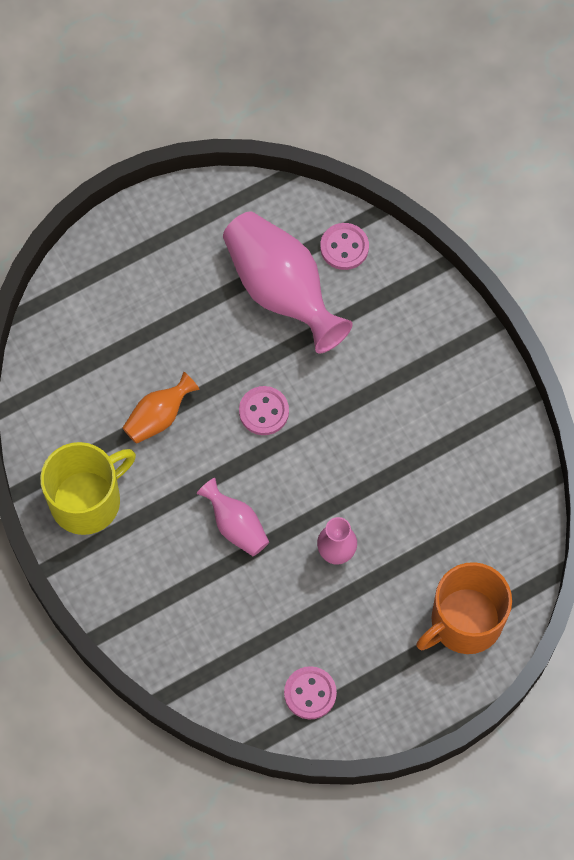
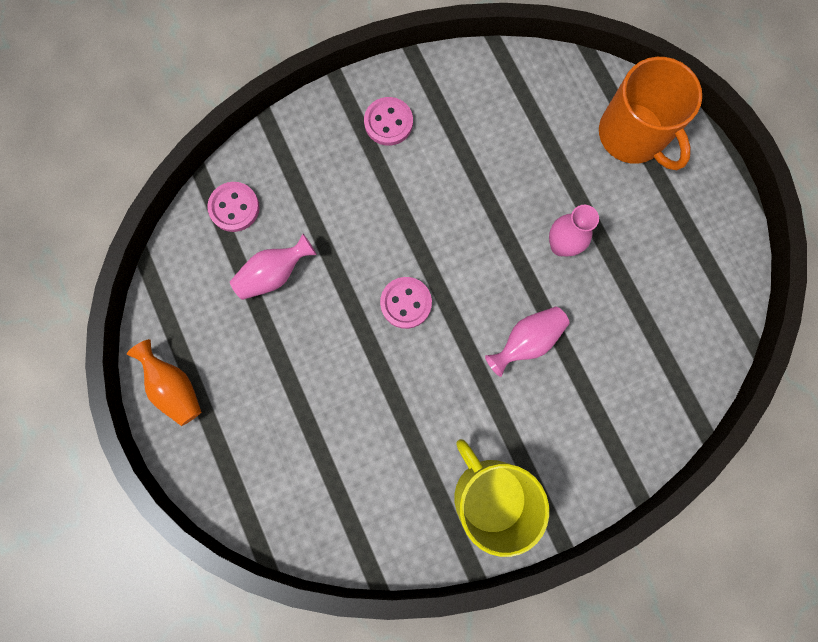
camera: 85 degrees left, 10 degrees up
(159, 417) = (402, 412): orange vase -> orange vase (175, 387)
(281, 290) = (274, 274): pink vase -> pink vase, size x0.52
(310, 693) = (701, 283): pink button -> pink button (388, 122)

